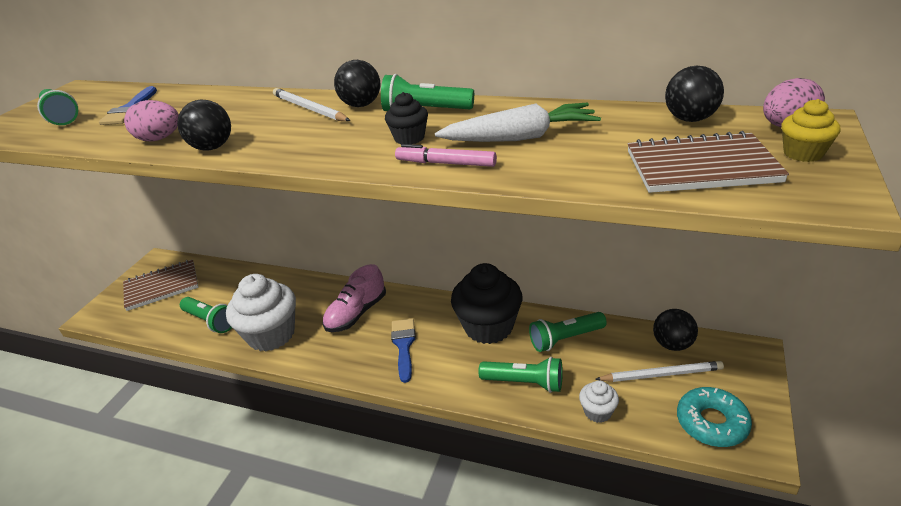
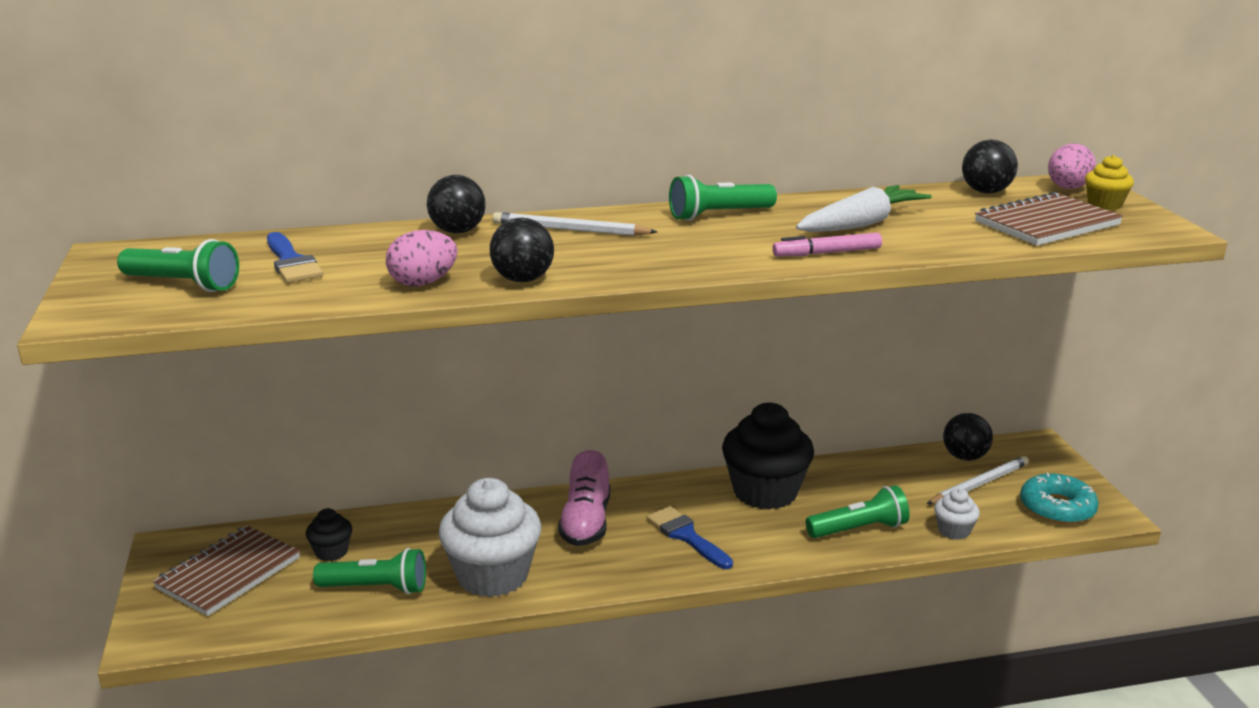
camera: 35 degrees left, 10 degrees down
(361, 105) = (630, 219): black ball -> black ball (458, 231)
(409, 138) = (749, 239): black cupcake -> black cupcake (331, 552)
(565, 339) = (859, 480): green flashlight -> none

